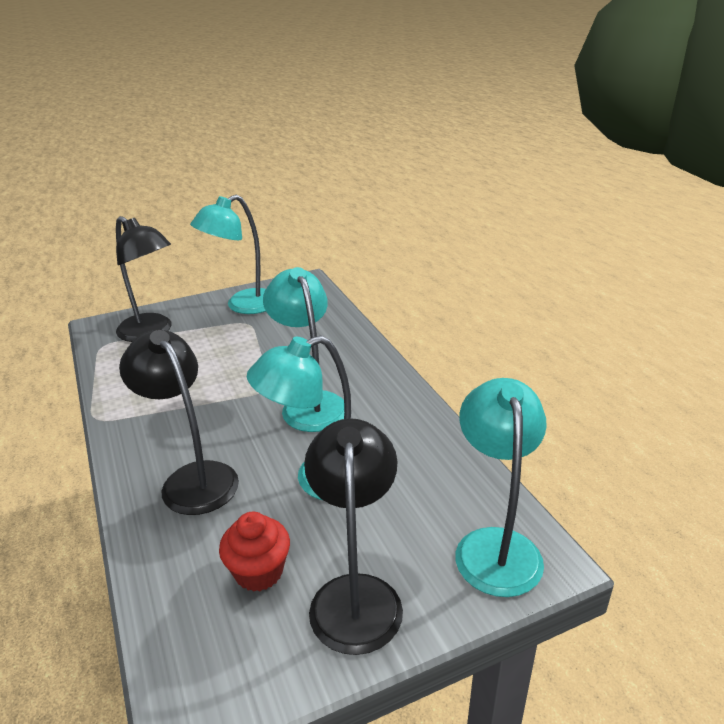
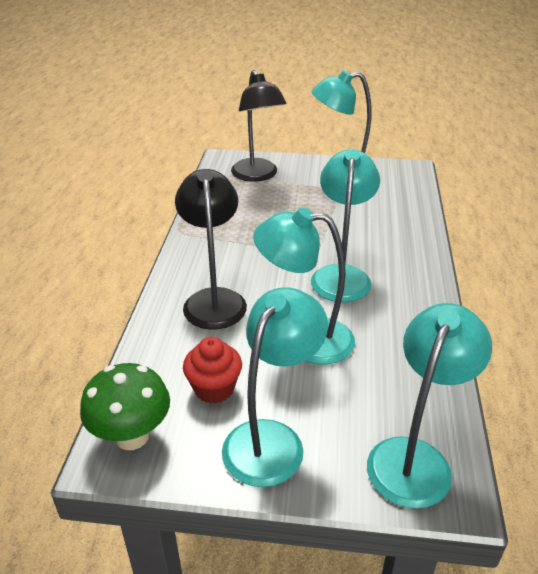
camera: 30 degrees right, 5 degrees up
(200, 670) = (132, 436): none -> green mushroom
(356, 595) = (272, 439): black lamp -> turquoise lamp

